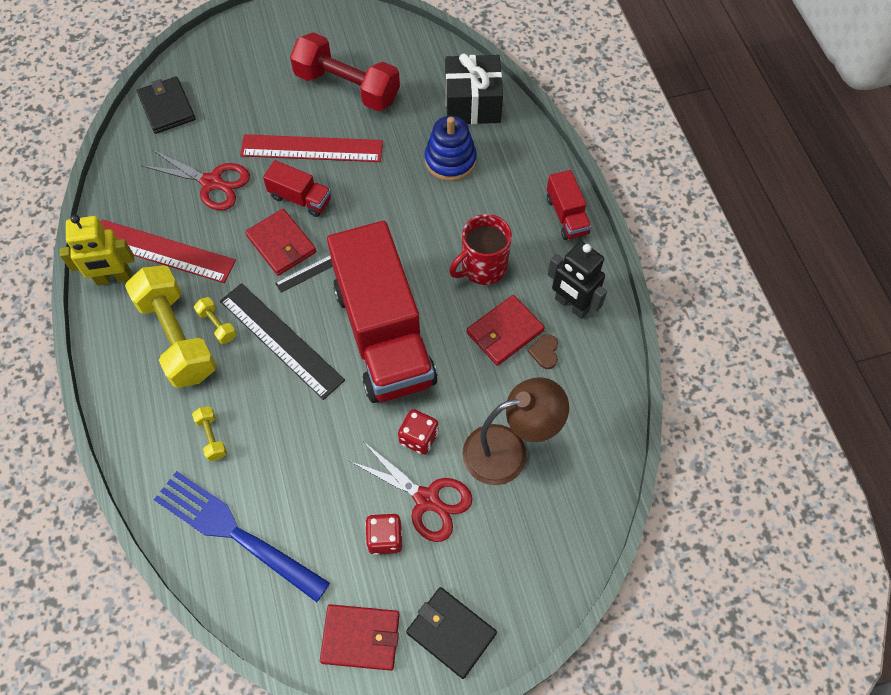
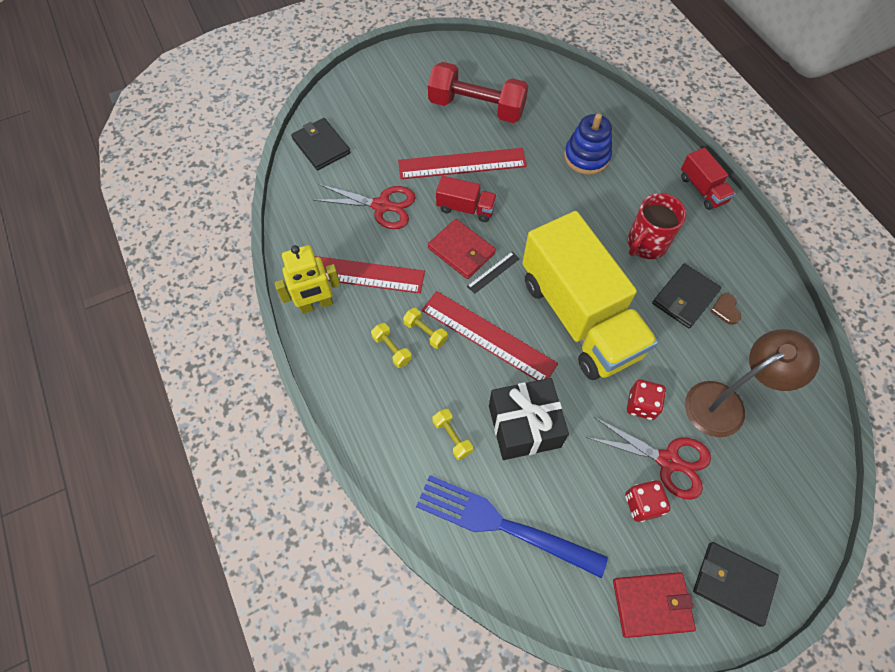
camera: 10 degrees left, 0 degrees up
(177, 337) = (392, 349): yellow dumbbell -> yellow dumbbell, size x0.41
(281, 340) = (488, 336): black ruler -> red ruler
(384, 334) = (579, 317): red truck -> yellow truck
(472, 103) = (589, 107): black gift -> black gift (524, 426)
(504, 332) = (685, 297): red wallet -> black wallet
(571, 305) = (734, 265): black robot -> none

